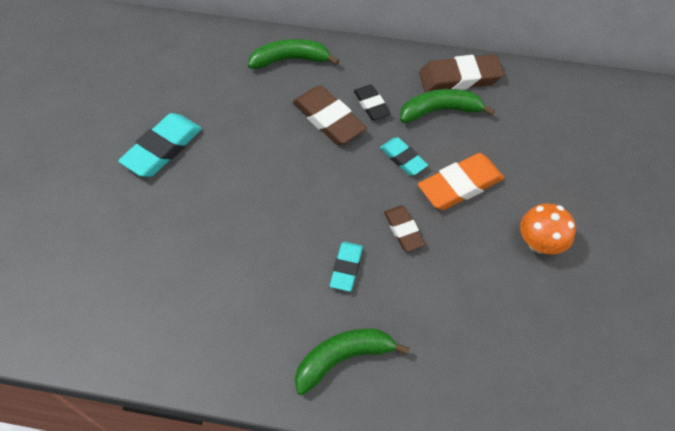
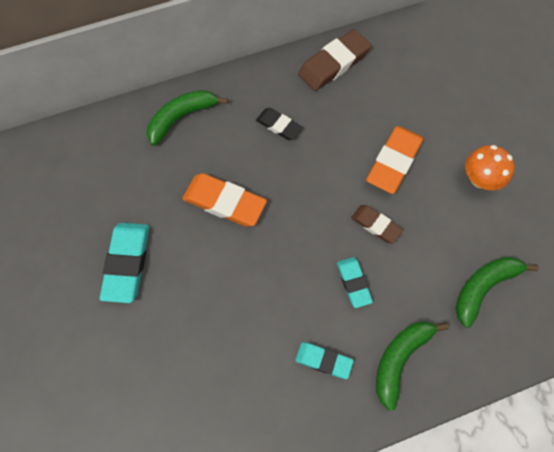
camera: 30 degrees left, 10 degrees up
(278, 142) = (224, 202): none -> orange eraser
(328, 119) = (252, 158): brown eraser -> none
(403, 158) = (336, 162): turquoise eraser -> turquoise eraser (323, 361)
(440, 111) = (337, 102): green banana -> green banana (483, 287)

